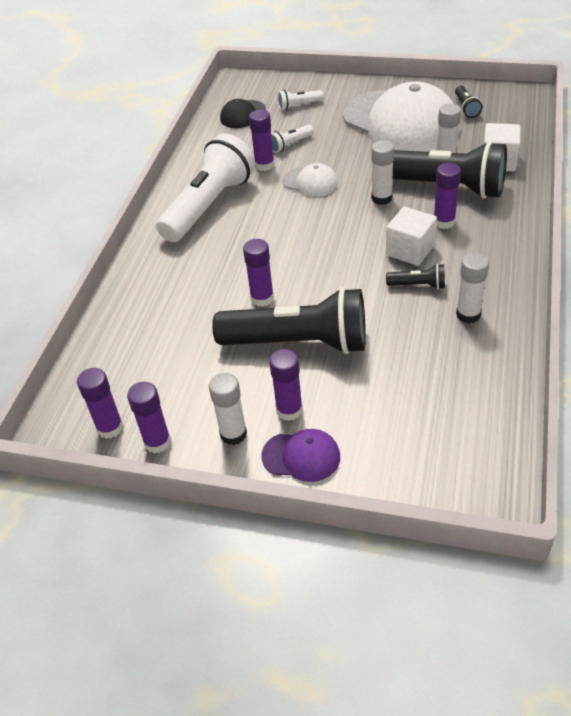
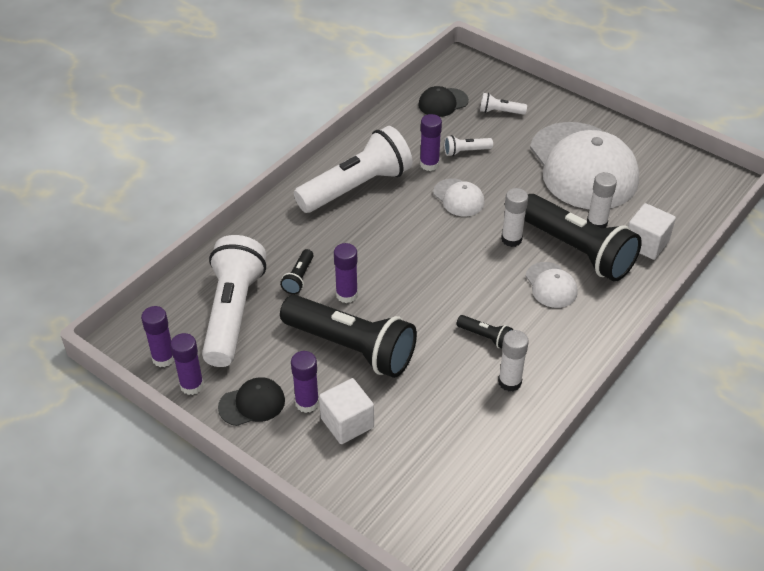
camera: 20 degrees right, 0 degrees up
(158, 356) = (233, 312): none -> white flashlight
(233, 434) = (252, 404): white glue stick -> black cap
(301, 456) = (292, 445): purple cap -> none
(410, 250) = (501, 301): white cube -> white cube (347, 423)
(444, 222) = (551, 285): purple glue stick -> white cap
(466, 108) = (657, 174): black flashlight -> black flashlight (298, 278)

